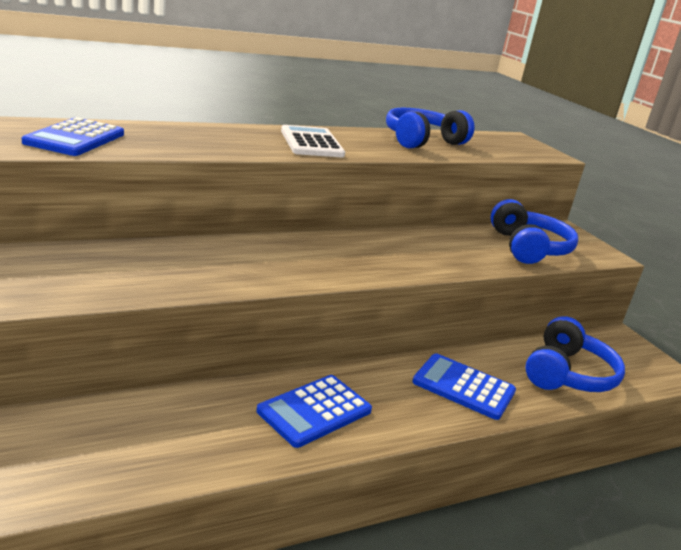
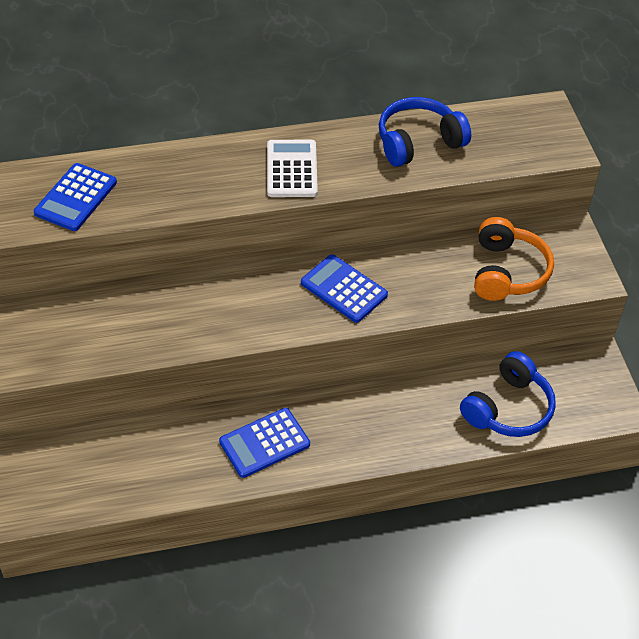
camera: 15 degrees right, 25 degrees up
(463, 387) = (400, 421): blue calculator -> blue calculator (343, 289)
(528, 248) = (507, 272): blue headphones -> orange headphones

